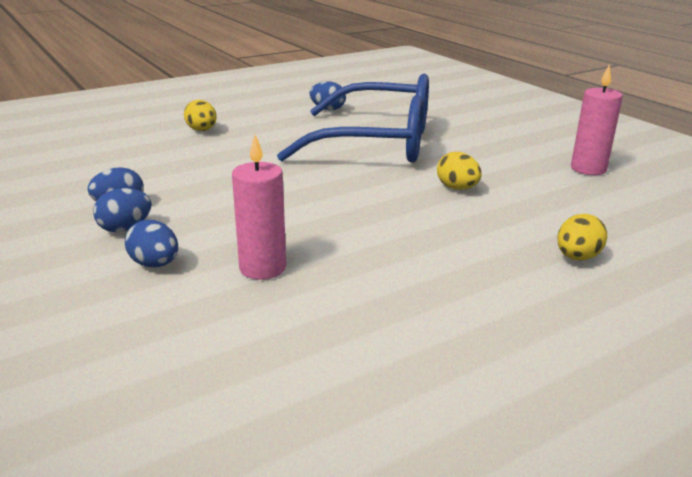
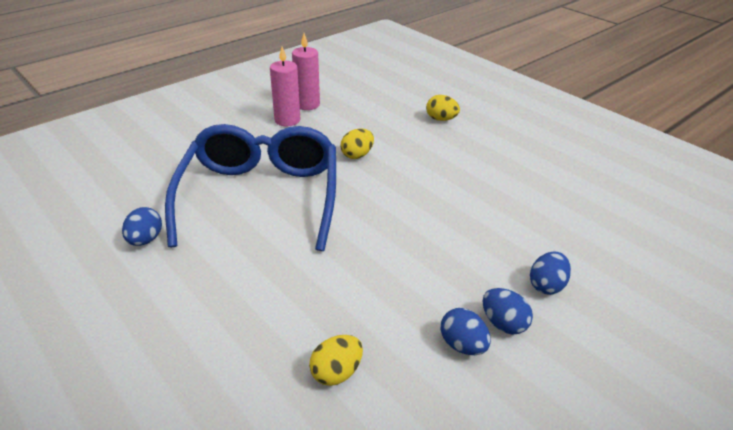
camera: 100 degrees left, 10 degrees up
(202, 130) = (225, 340): yellow egg -> yellow egg (336, 372)
(262, 268) = (519, 230): pink candle -> pink candle (287, 120)

